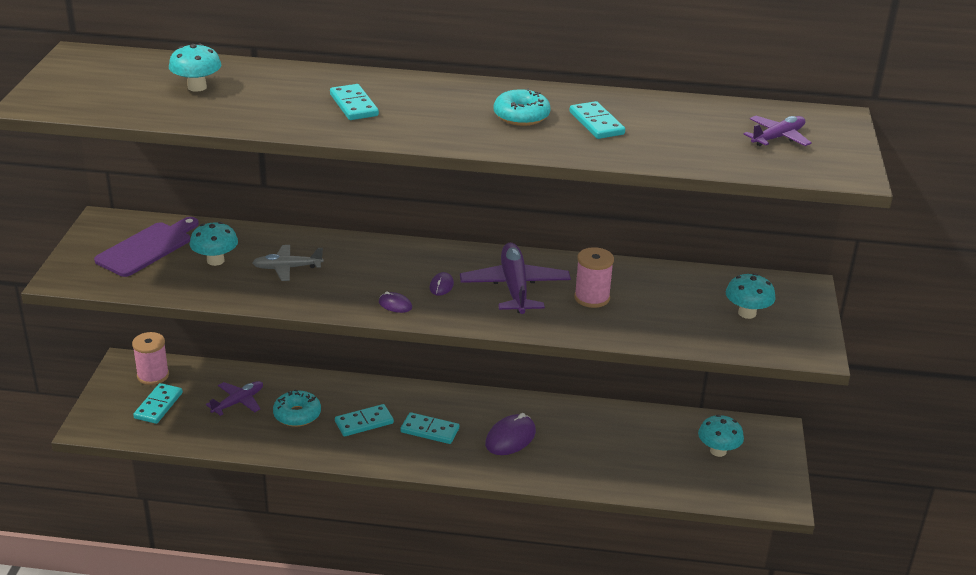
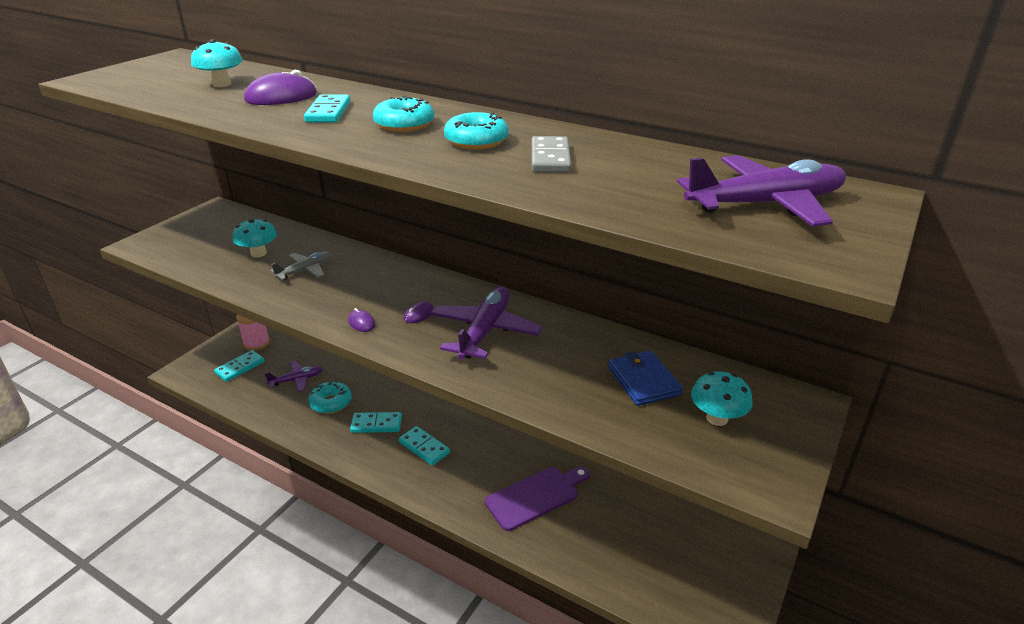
camera: 25 degrees right, 0 degrees up
(147, 248) = (221, 234): purple cutting board -> purple cutting board (535, 496)
(287, 268) = (306, 271): grey plane -> grey plane turned 120 degrees clockwise
(440, 108) = (404, 124): none -> turquoise donut
(510, 438) = (489, 475): purple mouse -> purple mouse (281, 97)
(592, 298) = (553, 359): pink spool -> none
(596, 123) = (550, 158): turquoise domino -> grey domino
(675, 298) = (643, 381): none -> blue wallet
(718, 451) = (687, 552): turquoise mushroom -> none
(778, 138) = (765, 204): purple plane -> purple plane, size x1.68

